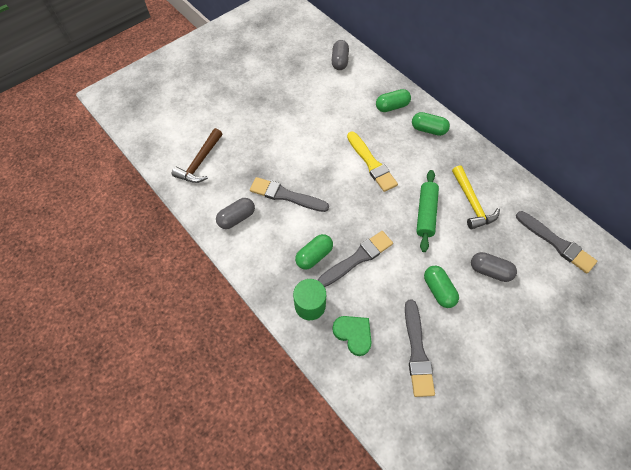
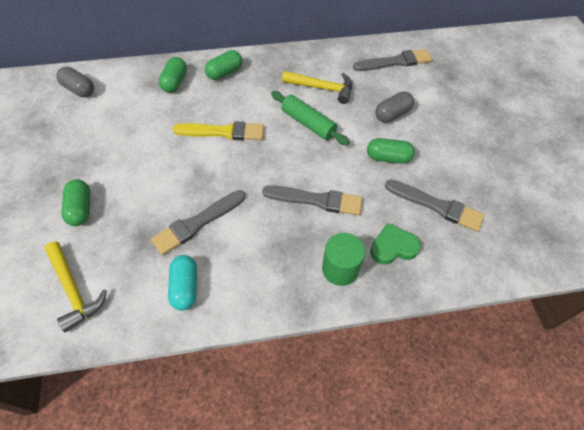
camera: 60 degrees left, 5 degrees down
(200, 162) = (74, 290): brown hammer -> yellow hammer
(237, 218) = (185, 287): grey capsule -> turquoise capsule
(314, 256) = (287, 235): green capsule -> green capsule (81, 209)
(357, 258) = (316, 200): grey brush -> grey brush turned 105 degrees clockwise

